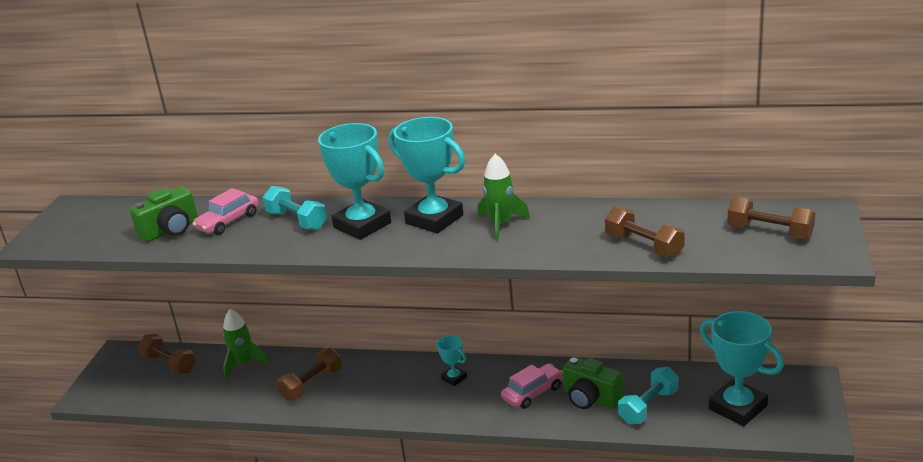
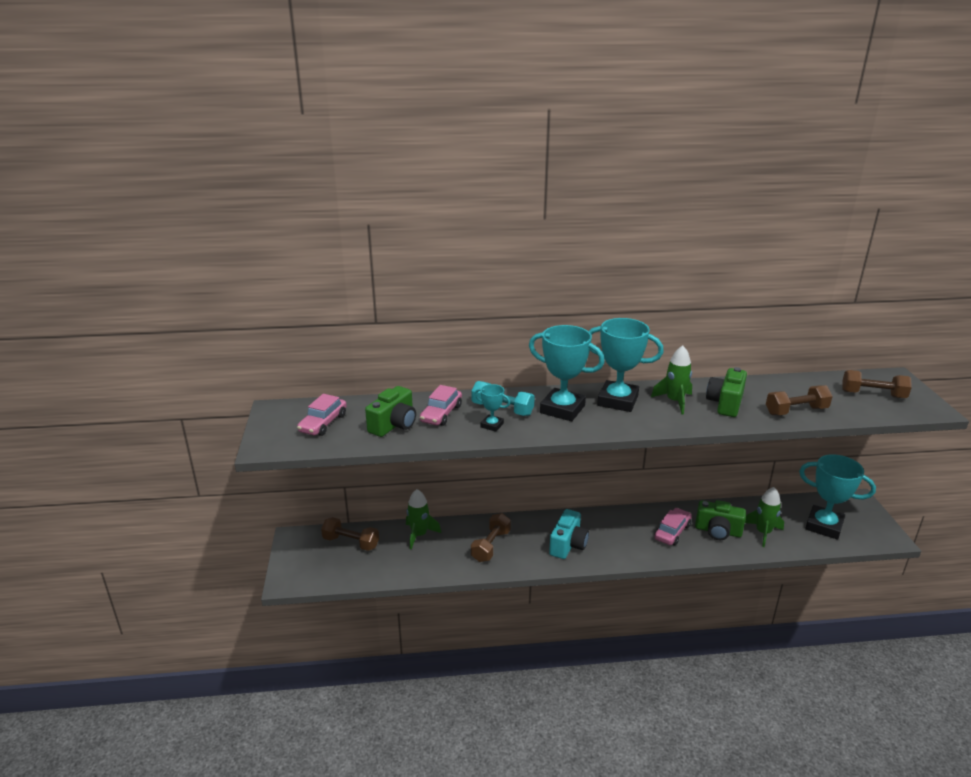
camera: 20 degrees left, 0 degrees up
(103, 224) = (323, 423): none -> pink car
(398, 393) = (568, 545): none -> turquoise camera
(454, 378) = (604, 527): turquoise trophy -> turquoise trophy (492, 425)
(561, 231) = (725, 403): none -> green camera
(644, 246) = (796, 411): brown dumbbell -> brown dumbbell turned 45 degrees counterclockwise
(648, 407) = (763, 533): turquoise dumbbell -> green rocket

